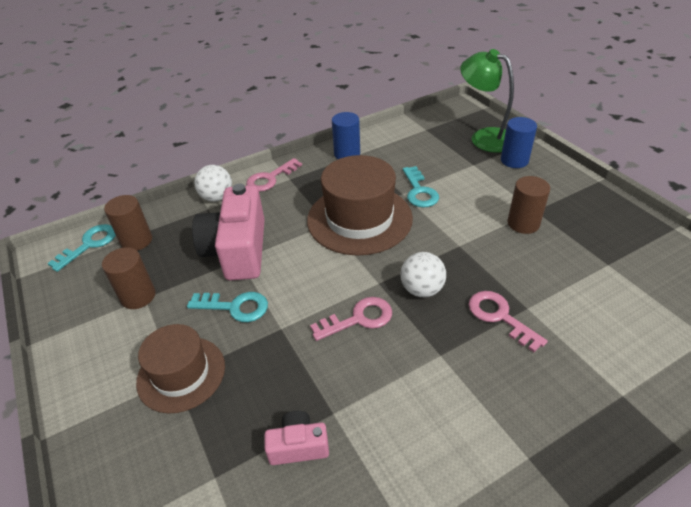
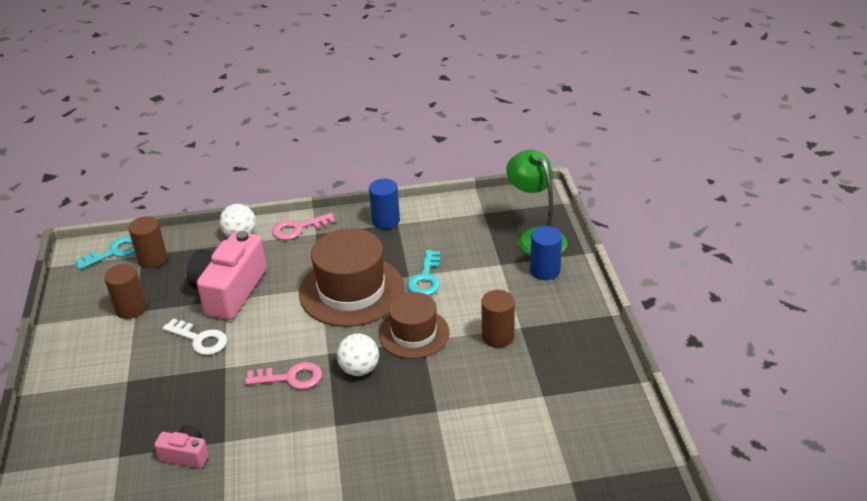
camera: 20 degrees right, 5 degrees down
(181, 373) = (132, 379): brown hat -> brown hat (414, 333)
(235, 307) = (200, 339): turquoise key -> white key
(500, 317) = (407, 411): pink key -> none

